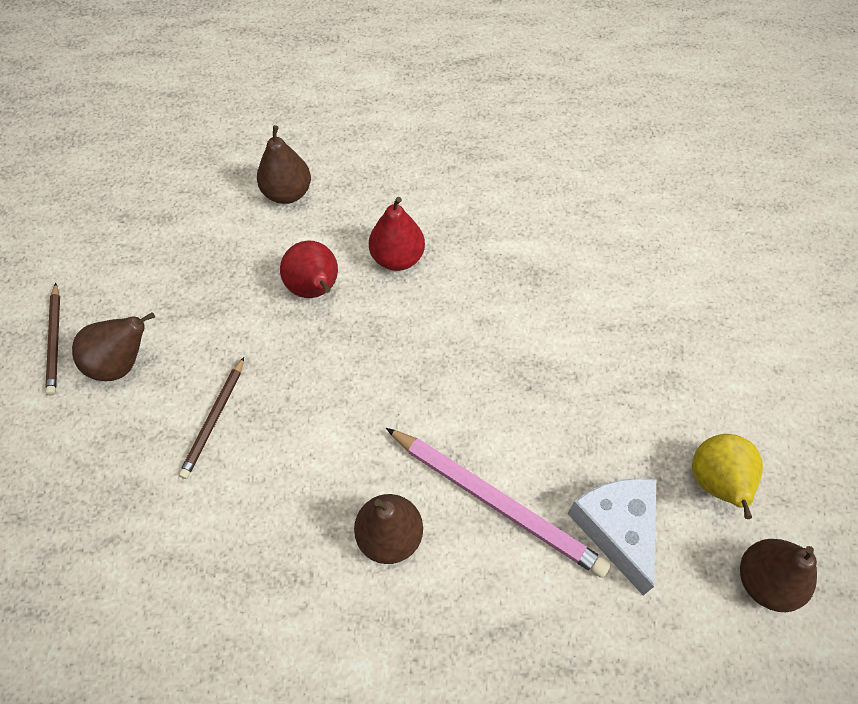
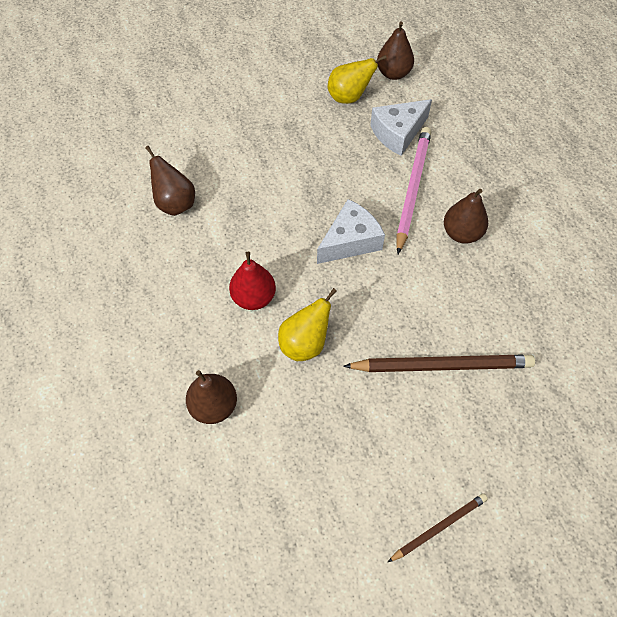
camera: 110 degrees left, 0 degrees up
(122, 363) = (432, 457): brown pear -> brown pear (175, 204)
(214, 419) = (442, 365): brown pencil -> brown pencil, size x1.77
(315, 289) = (305, 344): red pear -> yellow pear
(435, 385) = (350, 241): none -> white cheese

